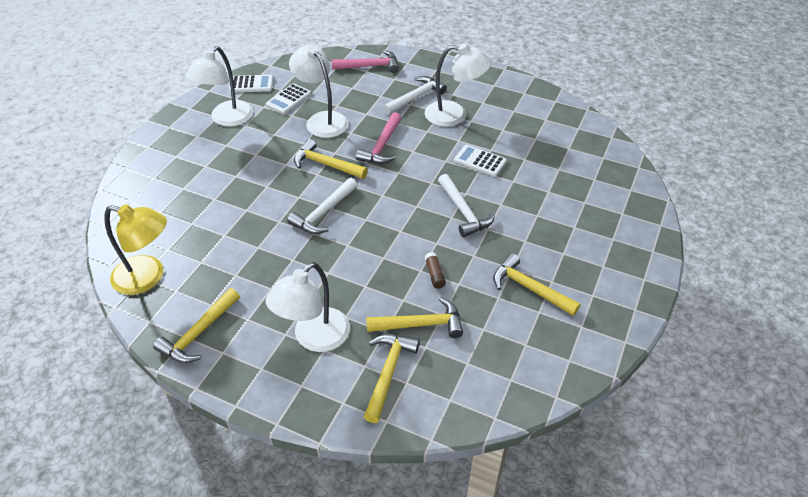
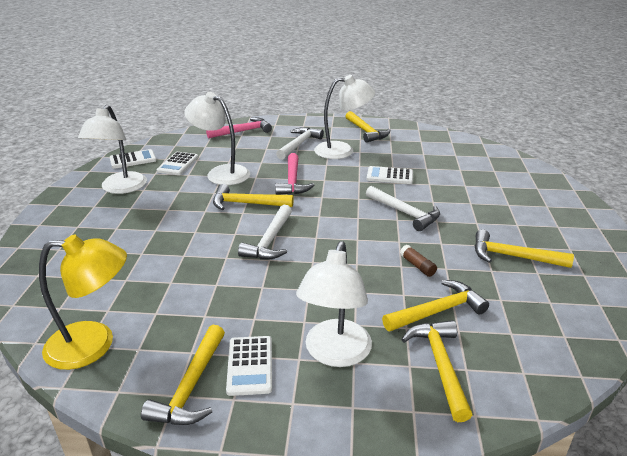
camera: 20 degrees left, 15 degrees down
(247, 329) = (250, 365): none -> white calculator
(495, 93) = (366, 132): none -> yellow hammer

